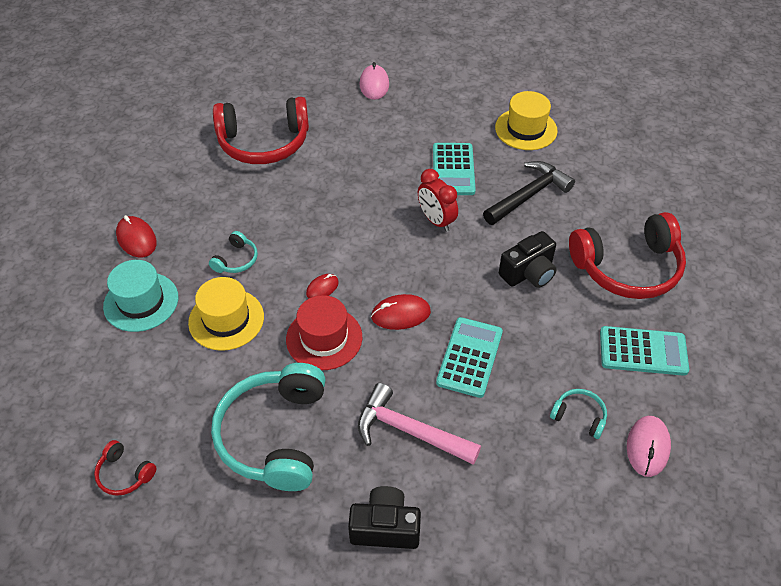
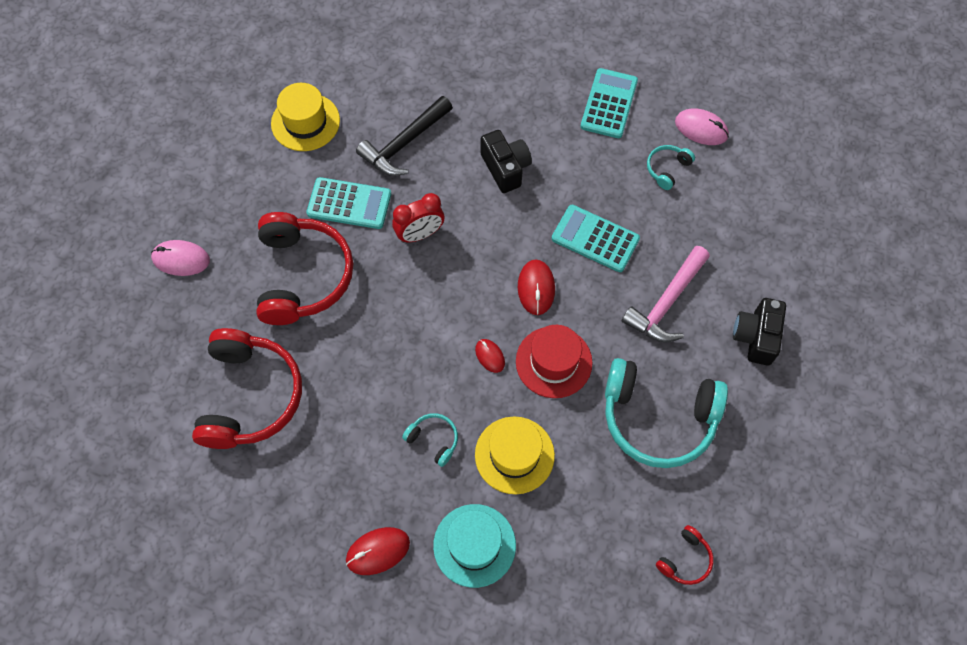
camera: 80 degrees left, 15 degrees up
(528, 195) = (404, 143): black hammer -> black hammer turned 105 degrees counterclockwise
(627, 267) = (514, 87): red headphones -> red headphones (302, 276)

